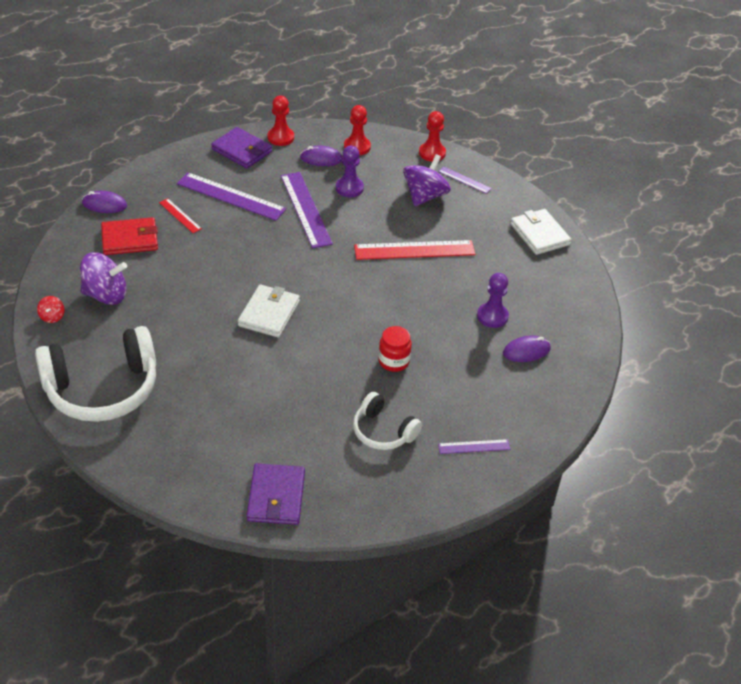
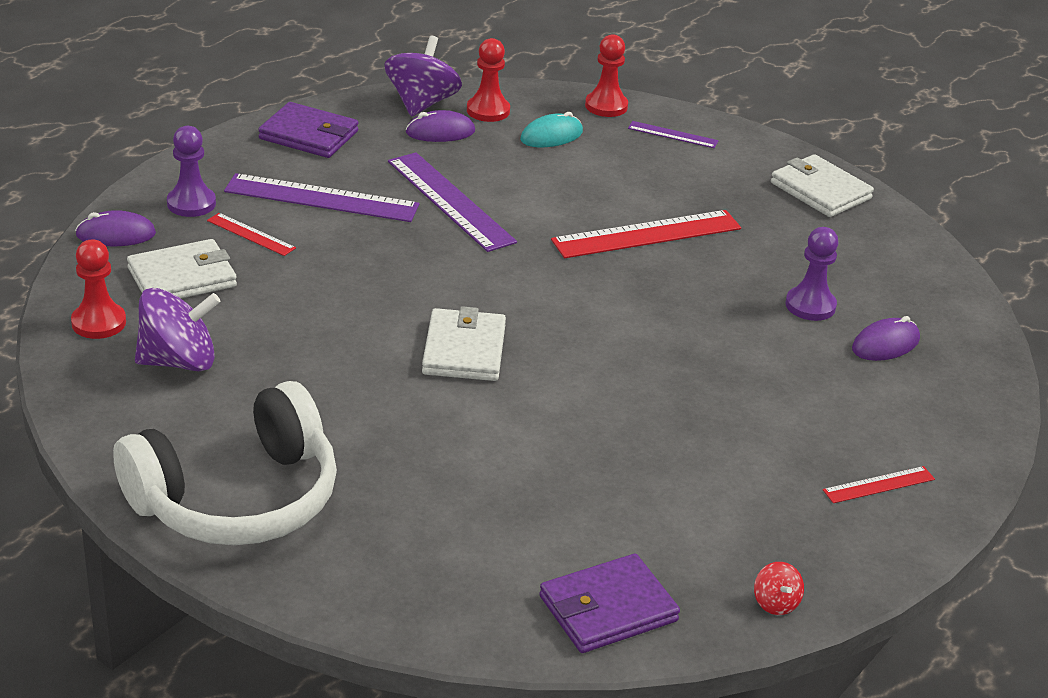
camera: 15 degrees left, 10 degrees down
(52, 316) = (99, 406): red spinning top -> red spinning top (775, 603)
(130, 239) = (182, 277): red wallet -> white wallet
(276, 497) = (608, 609): purple wallet -> purple wallet turned 75 degrees clockwise
(281, 137) = (362, 111): red pawn -> red pawn (99, 323)
(349, 188) = (504, 165): purple pawn -> purple pawn (191, 204)
(383, 431) = (729, 486): white headphones -> none
(388, 170) = (551, 136): none -> turquoise mouse
(394, 361) = (694, 387): red jar -> none
(425, 196) = (625, 162): purple spinning top -> purple spinning top (422, 104)
(474, 446) = (879, 485): purple ruler -> red ruler

